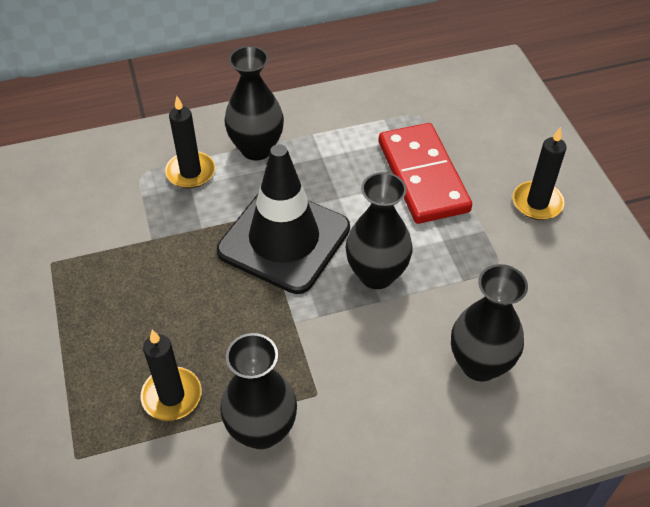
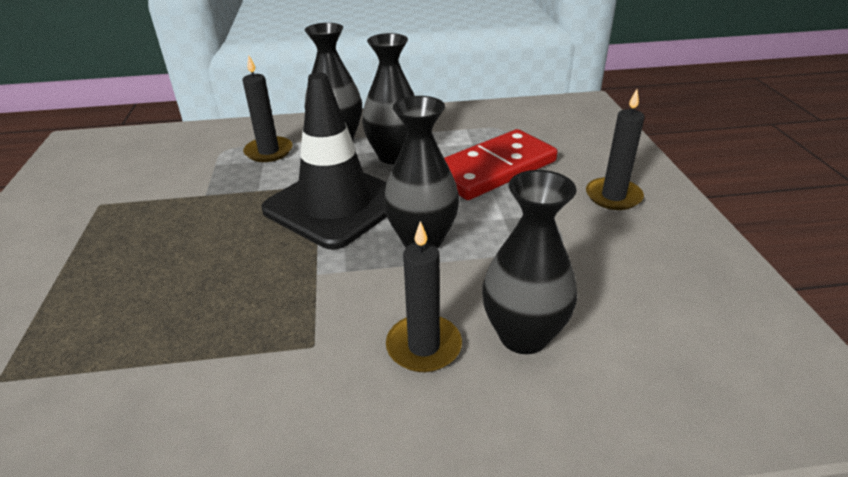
camera: 10 degrees right, 15 degrees down
(172, 396) = (146, 328): black candle -> black candle (424, 346)
(261, 430) = (229, 376): black vase -> black vase (394, 156)
(422, 176) = (493, 169): red domino -> red domino turned 60 degrees clockwise

